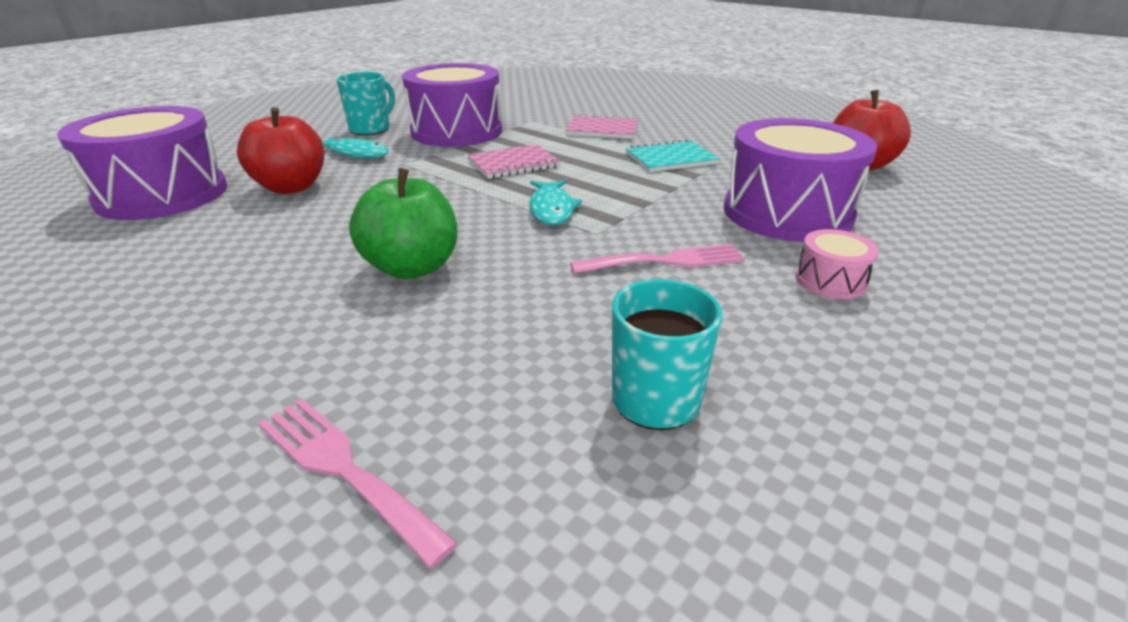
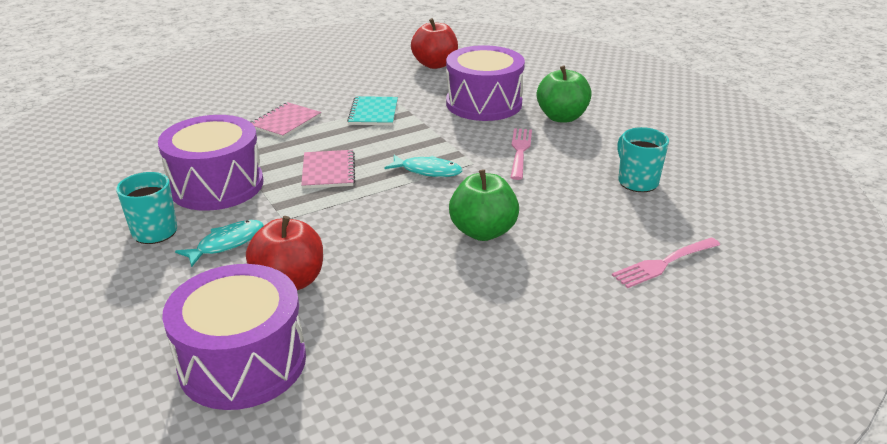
camera: 70 degrees left, 0 degrees up
(830, 281) = (562, 117): pink drum -> green apple

